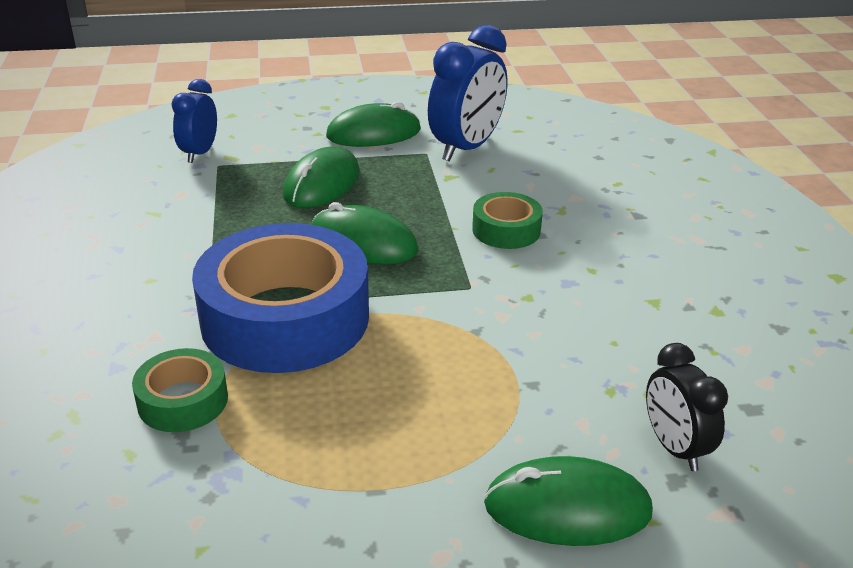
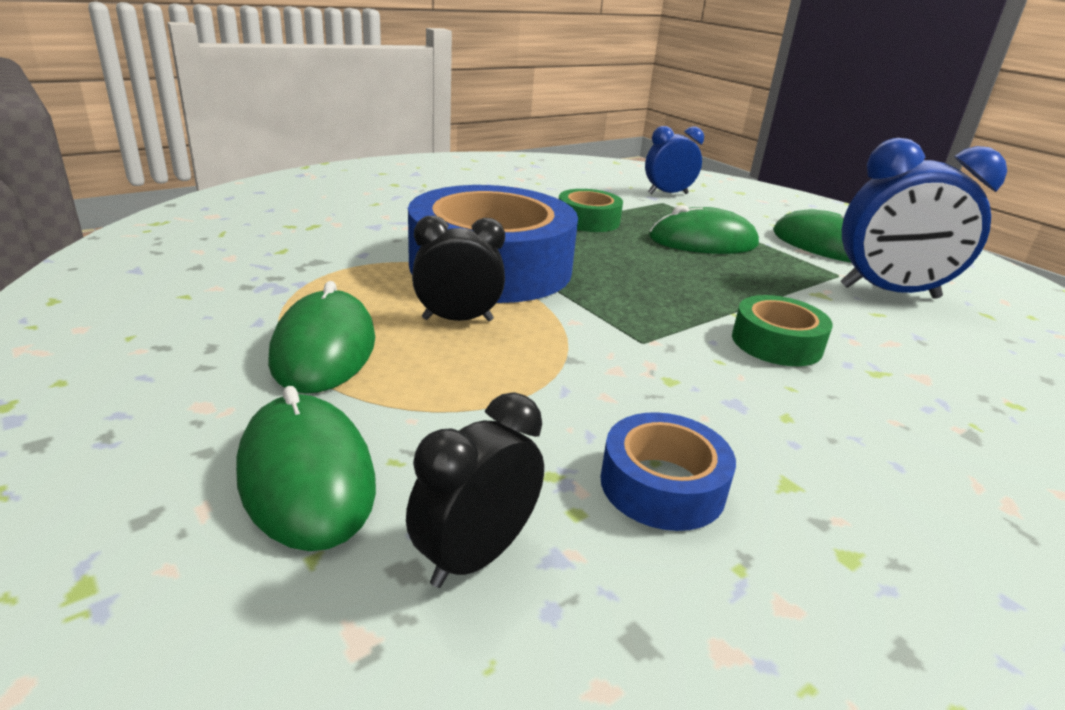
camera: 60 degrees right, 5 degrees down
(183, 400) = (352, 253): green tape -> green tape (588, 220)
(363, 242) = (641, 275): green mouse -> green mouse (324, 349)
(378, 369) = (457, 319): none -> black clock
(638, 349) = (662, 485): none -> blue tape

